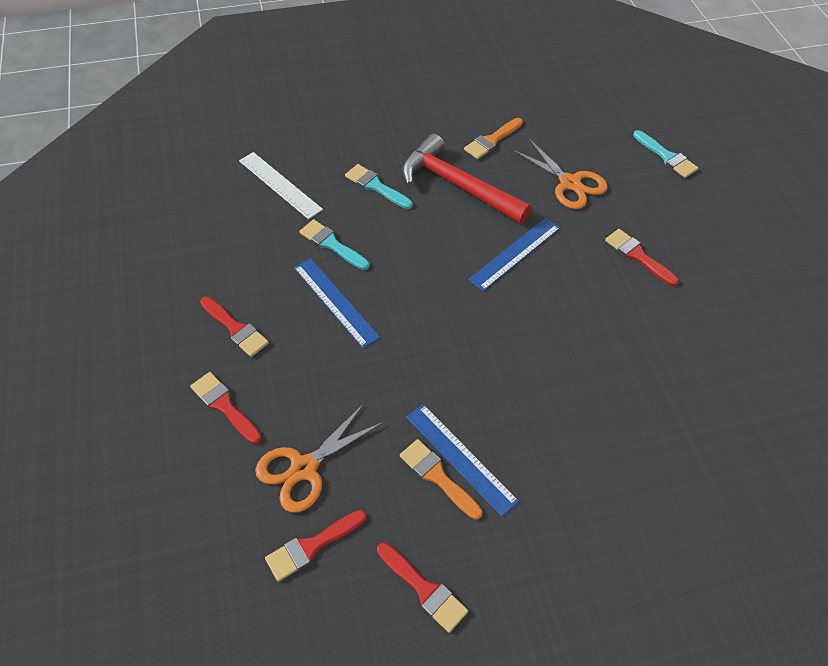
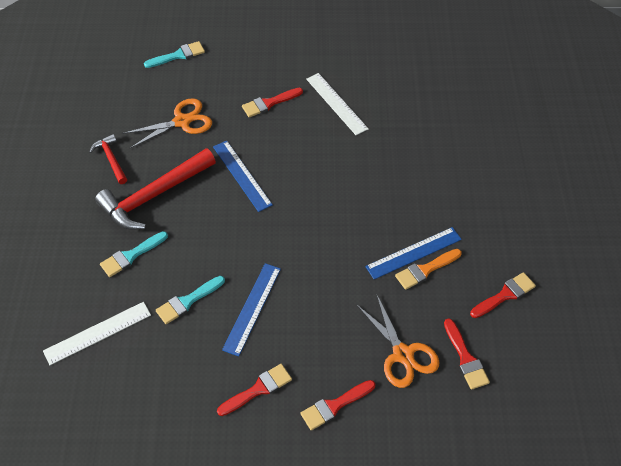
camera: 75 degrees left, 0 degrees up
(335, 302) = (252, 308): blue ruler -> blue ruler turned 45 degrees counterclockwise
(492, 140) = (111, 159): orange brush -> red hammer
(674, 326) = (336, 103): none -> white ruler

